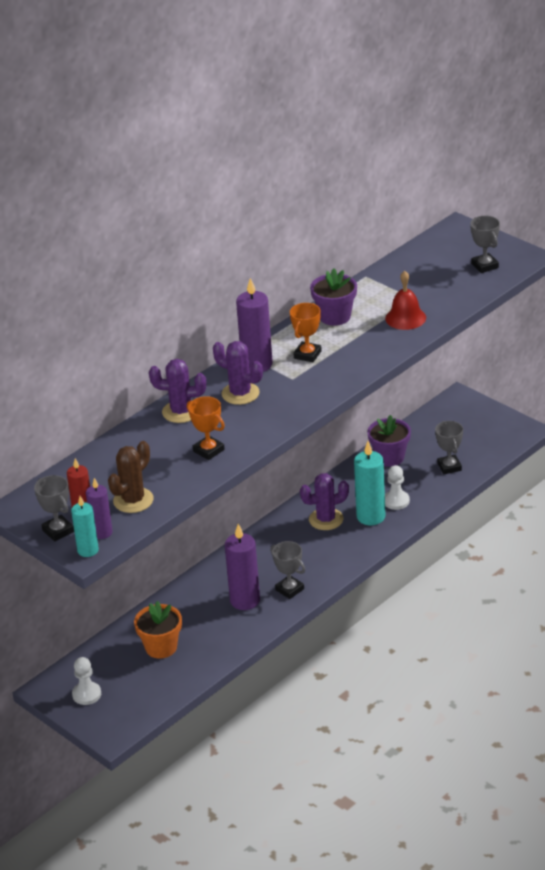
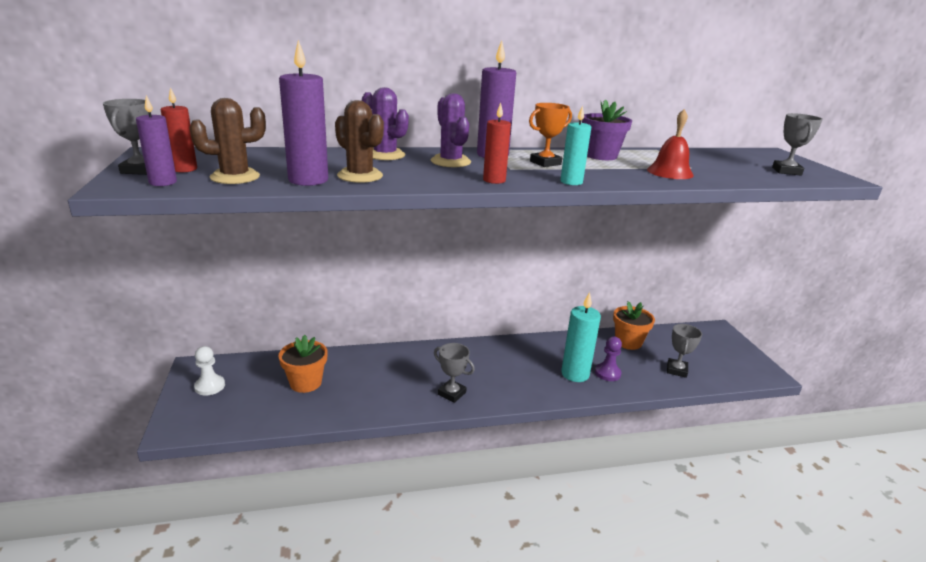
camera: 30 degrees right, 10 degrees down
(88, 550) = (123, 186): turquoise candle -> turquoise candle (571, 182)
(208, 450) = (360, 176): orange trophy -> brown cactus
(245, 600) = (408, 383): purple candle -> purple candle (308, 180)
(289, 589) = (451, 393): grey trophy -> grey trophy turned 45 degrees counterclockwise
(301, 403) = (494, 180): none -> red candle
(326, 519) = (536, 359): purple cactus -> none
(389, 457) = (628, 342): purple flower pot -> orange flower pot
(396, 501) = (607, 373): white pawn -> purple pawn

